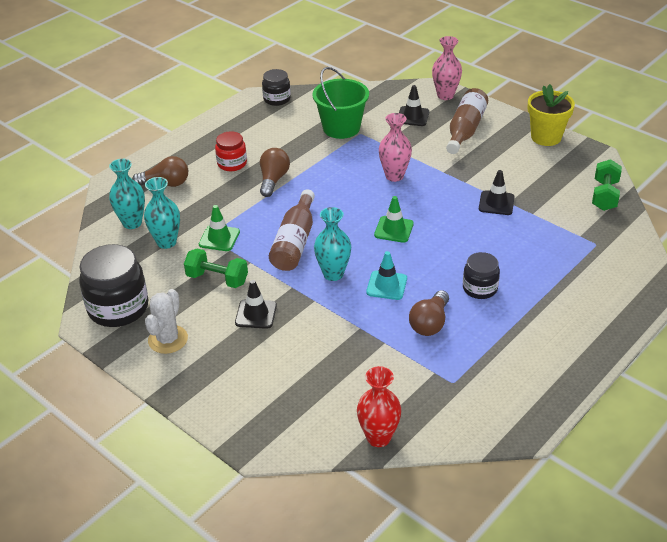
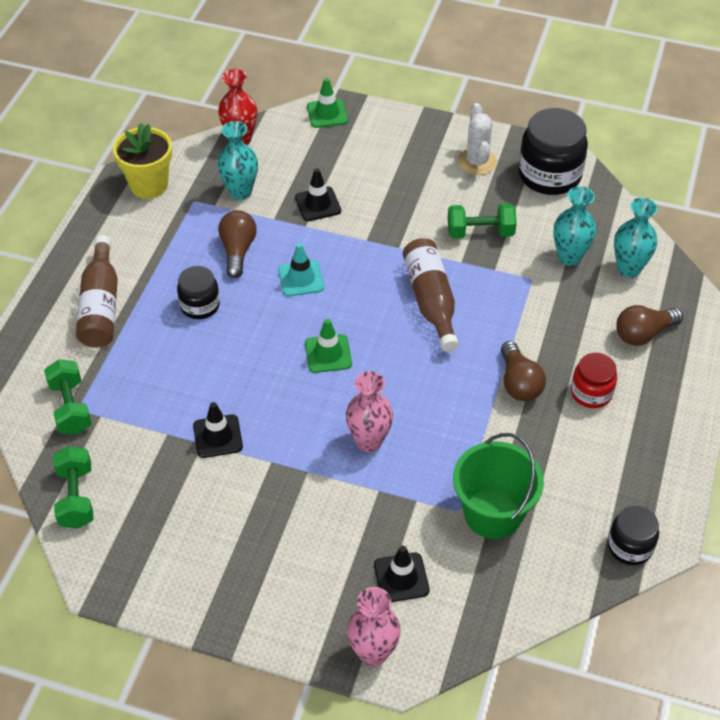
camera: 155 degrees right, 10 degrees up
(219, 238) = (517, 279): green traffic cone -> green traffic cone (327, 114)
(256, 314) = (414, 209): black traffic cone -> black traffic cone (318, 204)
(333, 274) = (364, 275): turquoise vase -> turquoise vase (240, 192)
(465, 130) = (309, 573): brown bottle -> brown bottle (101, 306)
(546, 137) = (181, 598): yellow flower pot -> yellow flower pot (149, 185)
(602, 246) = (71, 407): none -> green dumbbell

